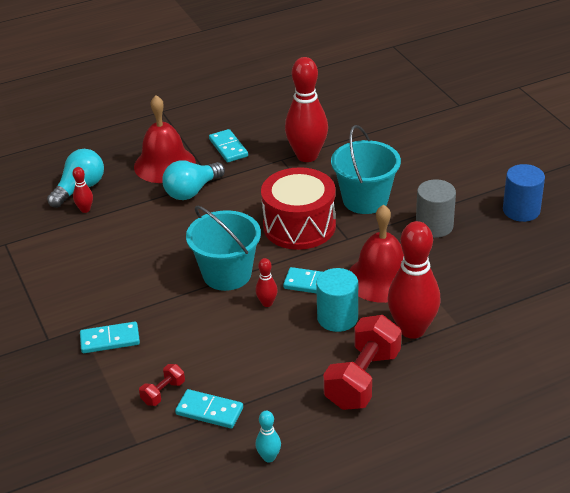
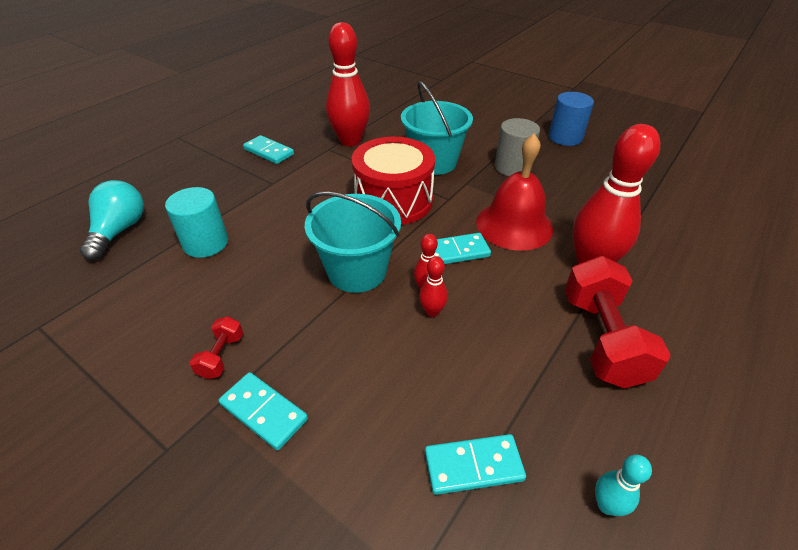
camera: 30 degrees left, 5 degrees up
(85, 209) = (138, 251): red bowling pin -> red bowling pin (432, 311)
(110, 340) = (263, 412): turquoise domino -> turquoise domino turned 75 degrees clockwise
(163, 392) = (391, 465): red dumbbell -> red dumbbell (221, 356)
(164, 164) = (210, 181): red bell -> none
(192, 191) = (257, 198): turquoise light bulb -> none
(337, 318) = (511, 279): turquoise cylinder -> turquoise cylinder (206, 243)

